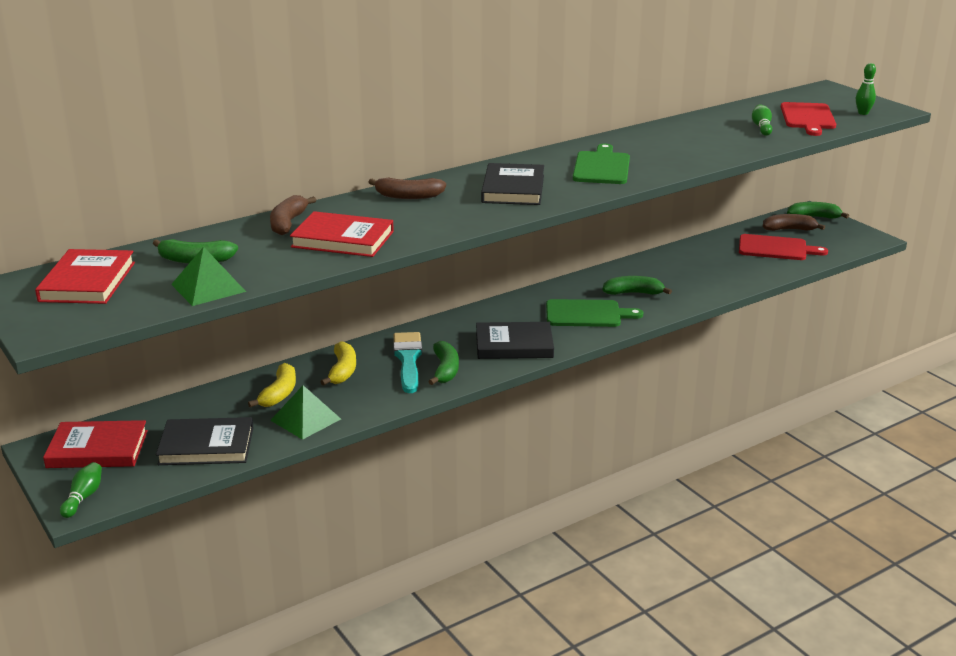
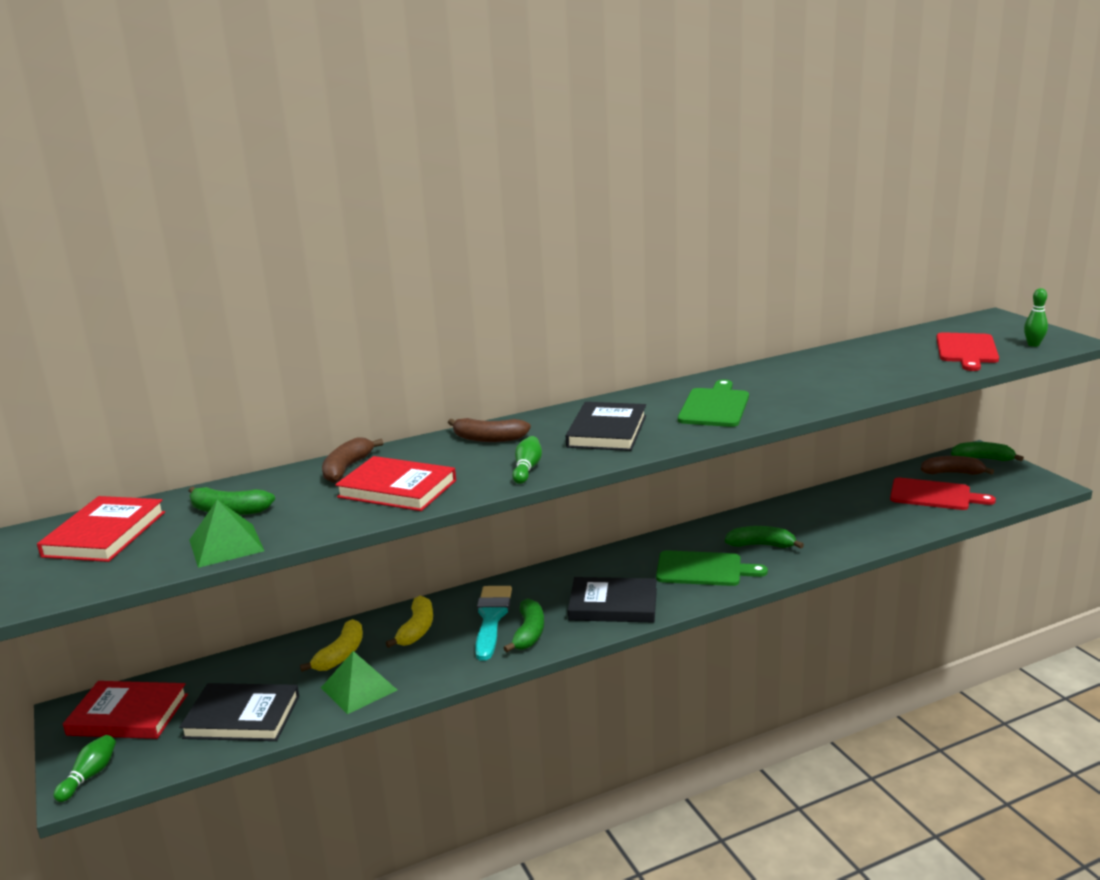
camera: 10 degrees right, 5 degrees down
(761, 127) = (910, 361): green bowling pin -> green bowling pin (527, 469)

